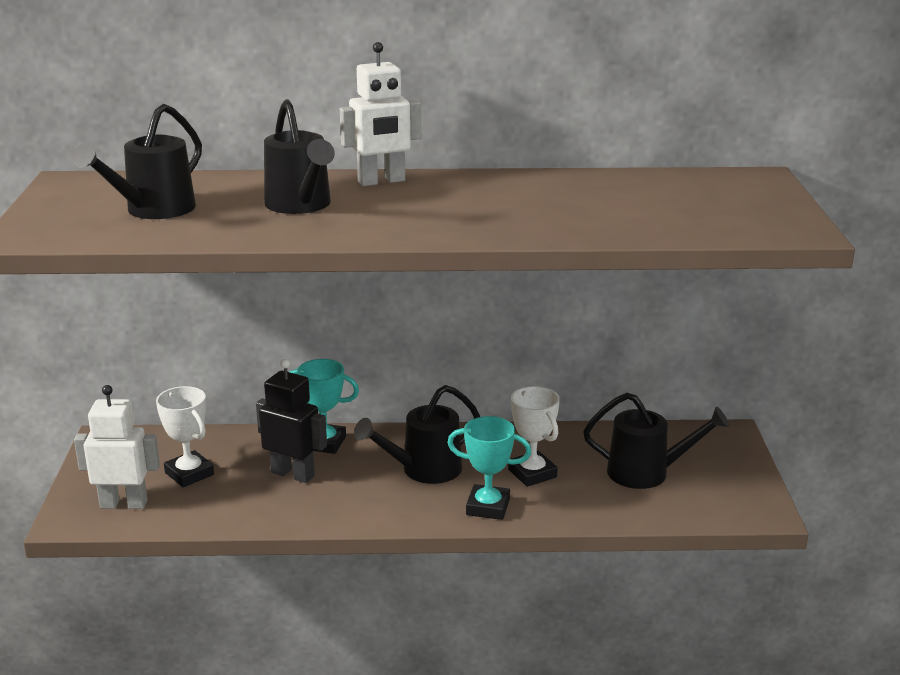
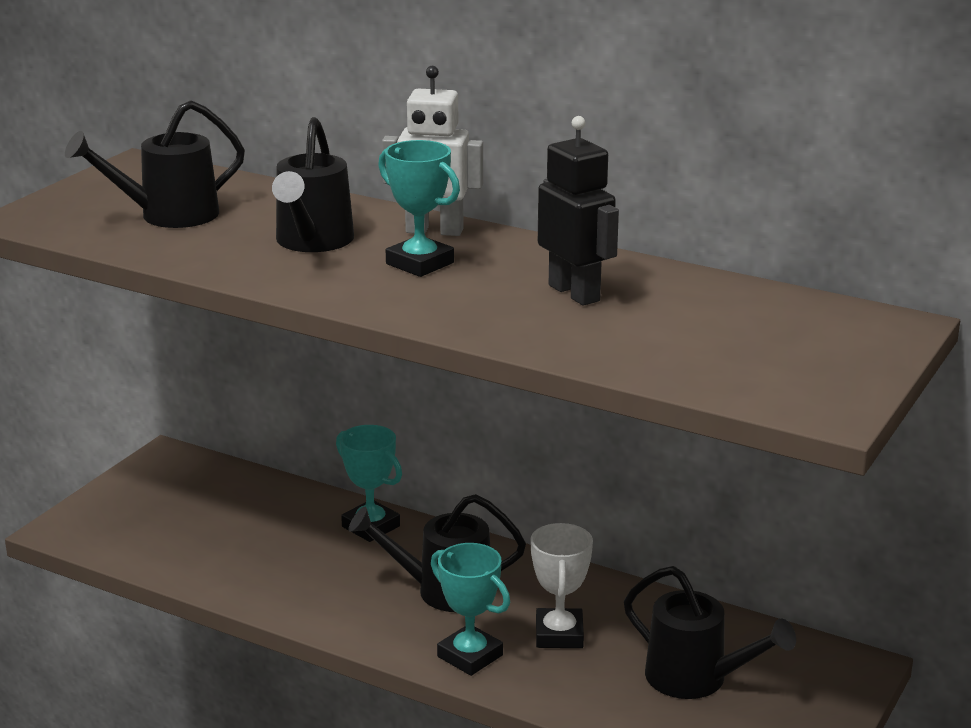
camera: 30 degrees right, 0 degrees up
(124, 504) = (121, 529): white robot -> none
(189, 474) = (208, 517): white trophy -> none
(293, 474) = (306, 551): black robot -> black robot (574, 293)
(404, 203) = (420, 263): none -> turquoise trophy

